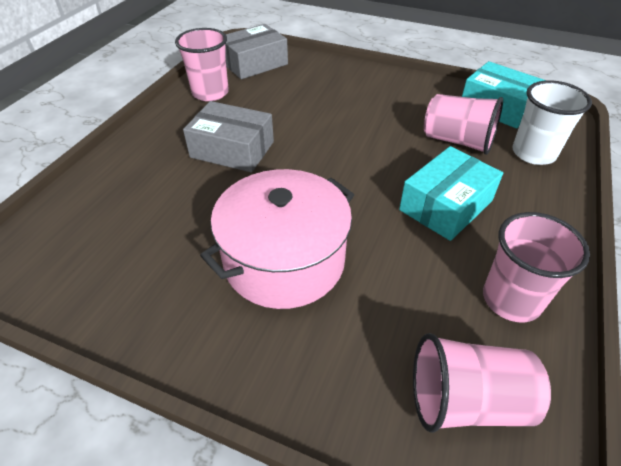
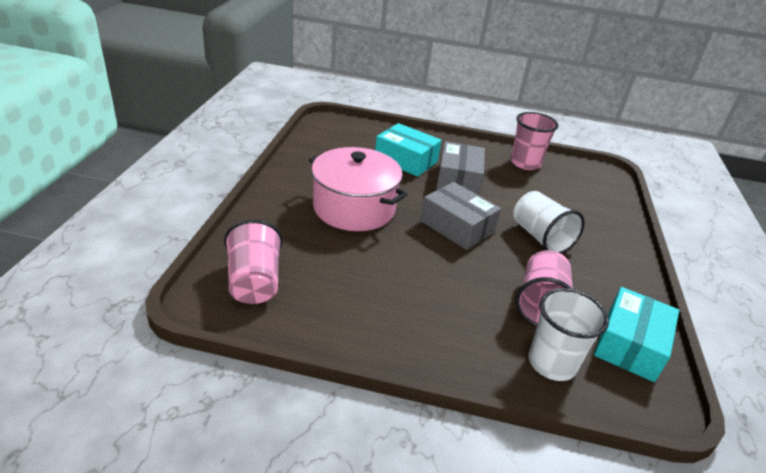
camera: 75 degrees right, 10 degrees down
(254, 63) = (587, 180): grey box -> grey box (457, 226)
(354, 116) = (540, 237): none -> white cup
(445, 205) = (438, 288): turquoise box -> turquoise box (406, 160)
(511, 299) = (341, 315): pink cup -> none

